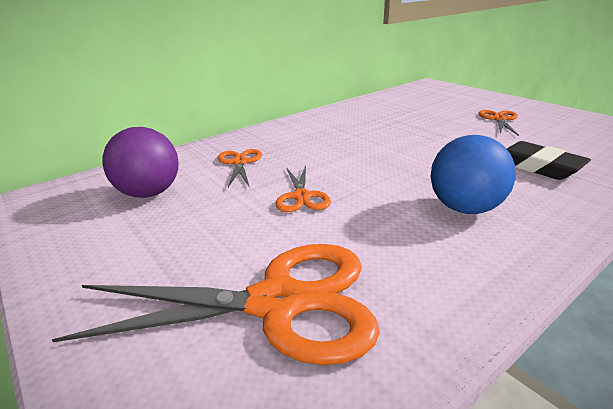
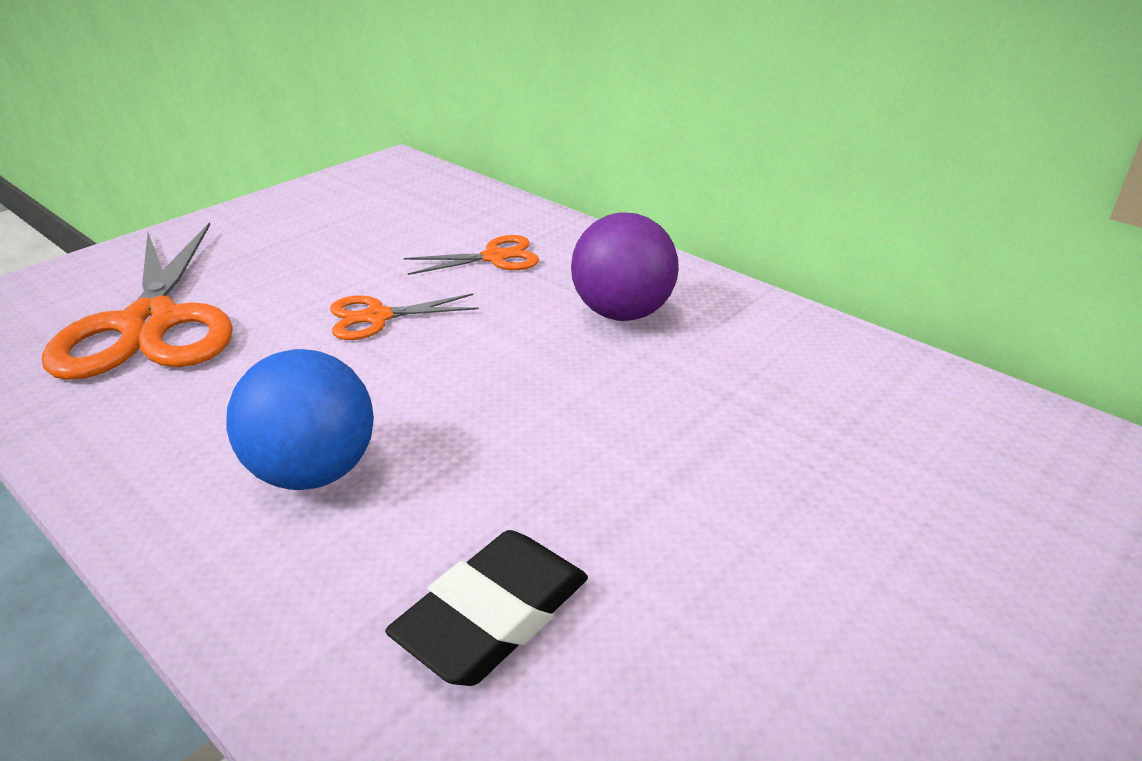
camera: 80 degrees right, 5 degrees up
(149, 193) = (401, 217): purple ball -> purple ball (622, 313)
(499, 119) = (857, 609): orange scissors -> none

